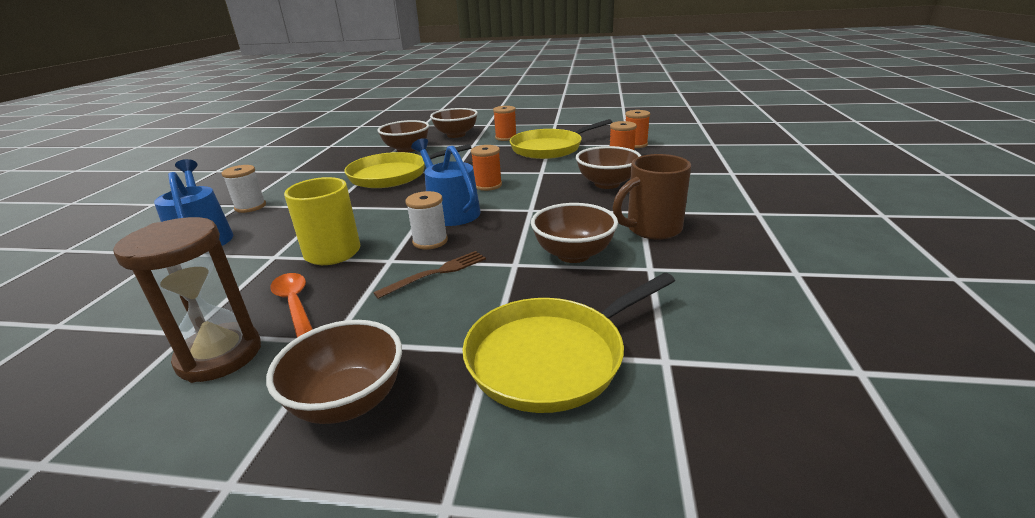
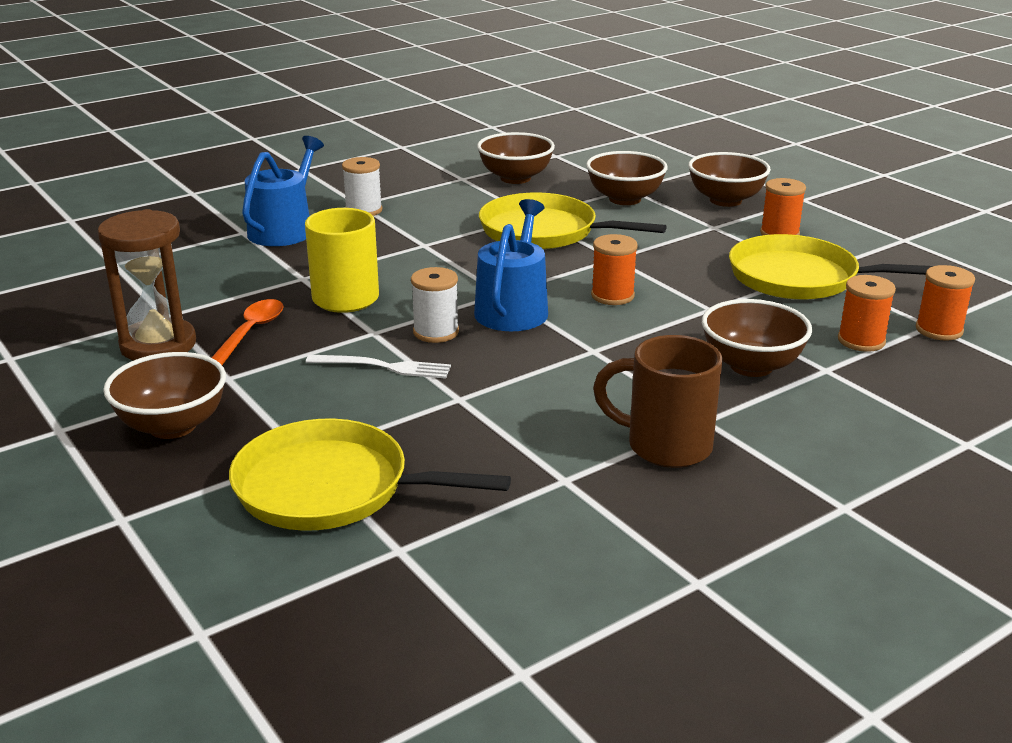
camera: 45 degrees right, 0 degrees up
(436, 273) = (383, 367): brown fork -> white fork
(573, 254) = (527, 422): brown bowl -> brown bowl (515, 178)

